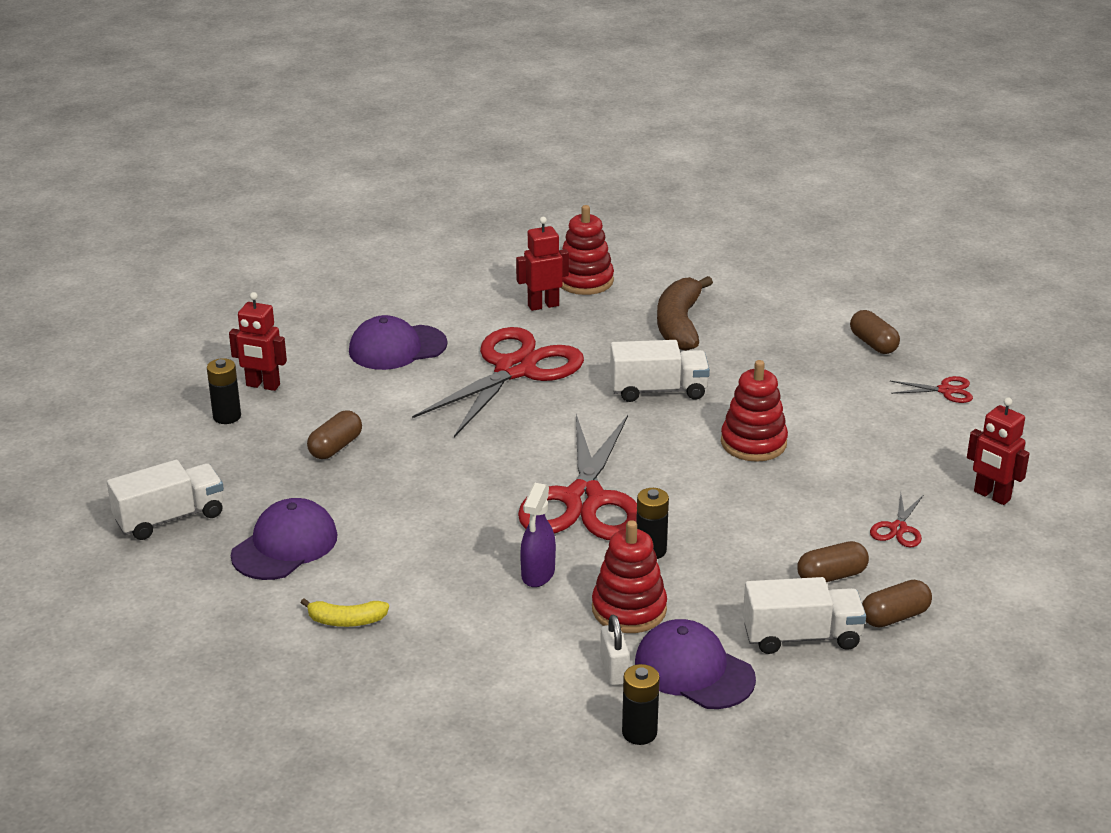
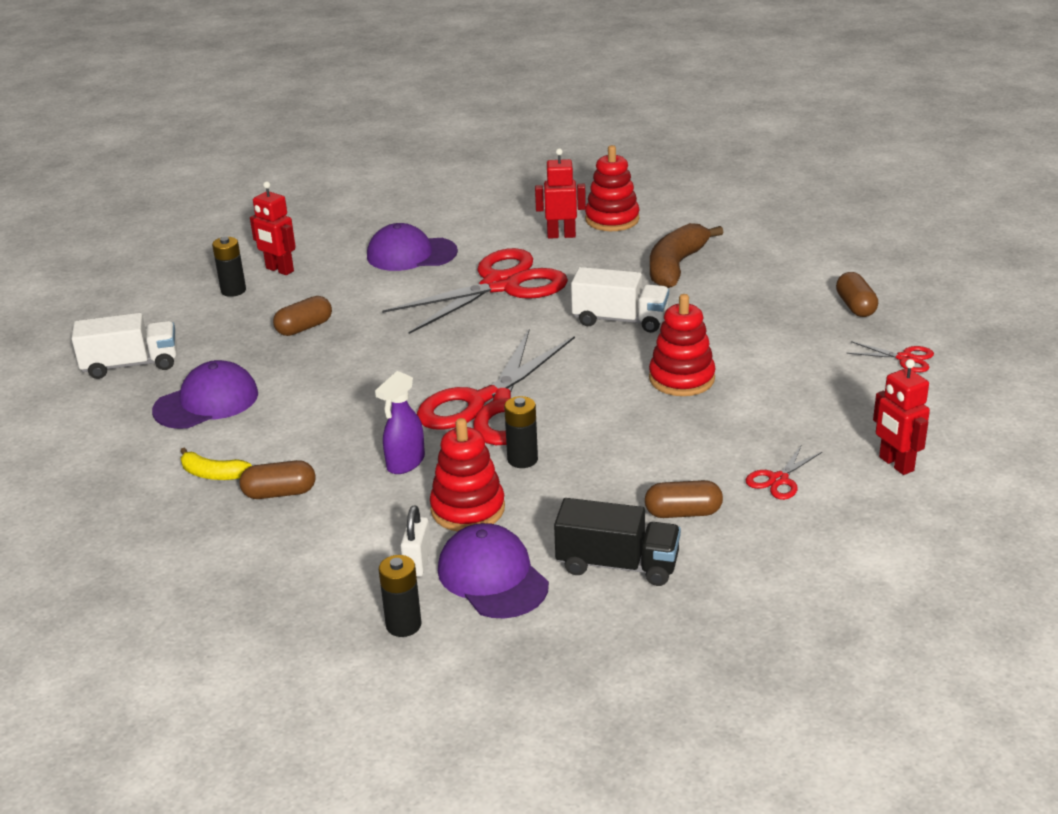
camera: 20 degrees right, 0 degrees up
(801, 636) = (617, 565): white truck -> black truck
(894, 617) = (724, 563): brown capsule -> brown capsule (280, 493)

